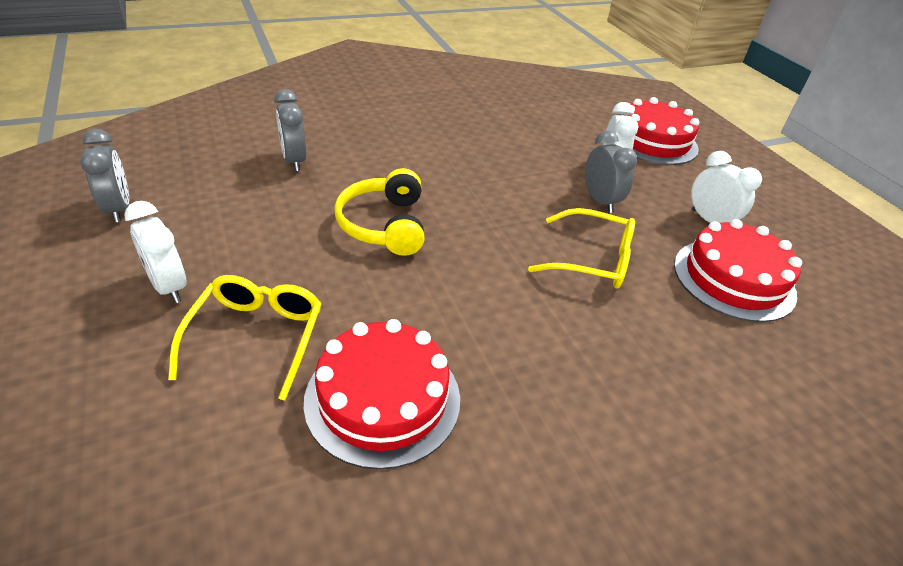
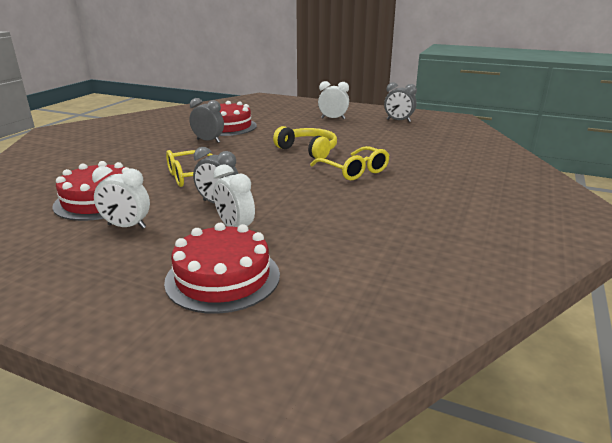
camera: 140 degrees right, 15 degrees down
(256, 337) = (285, 121): yellow glasses -> yellow glasses (354, 171)
(294, 161) = (398, 150): grey clock -> grey clock (208, 141)

